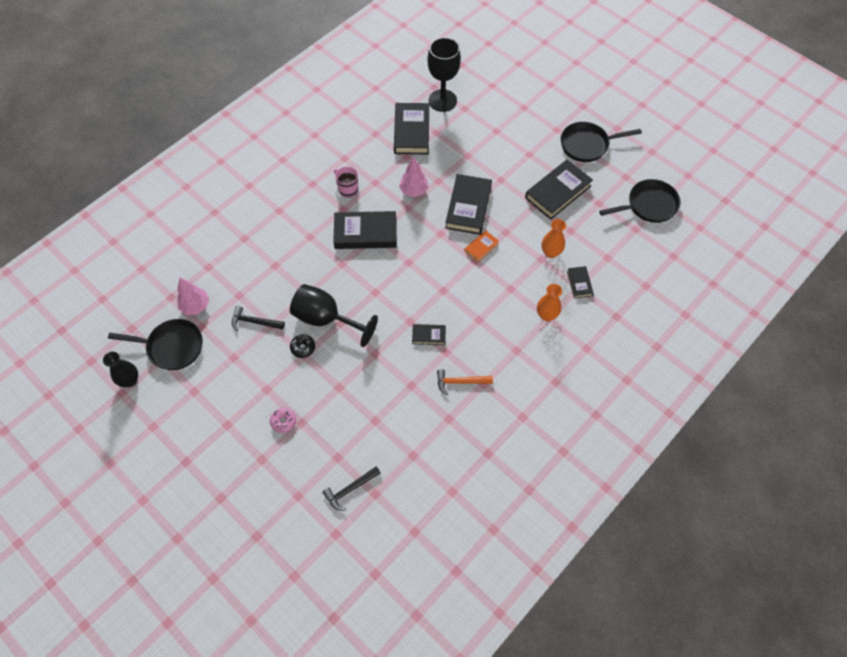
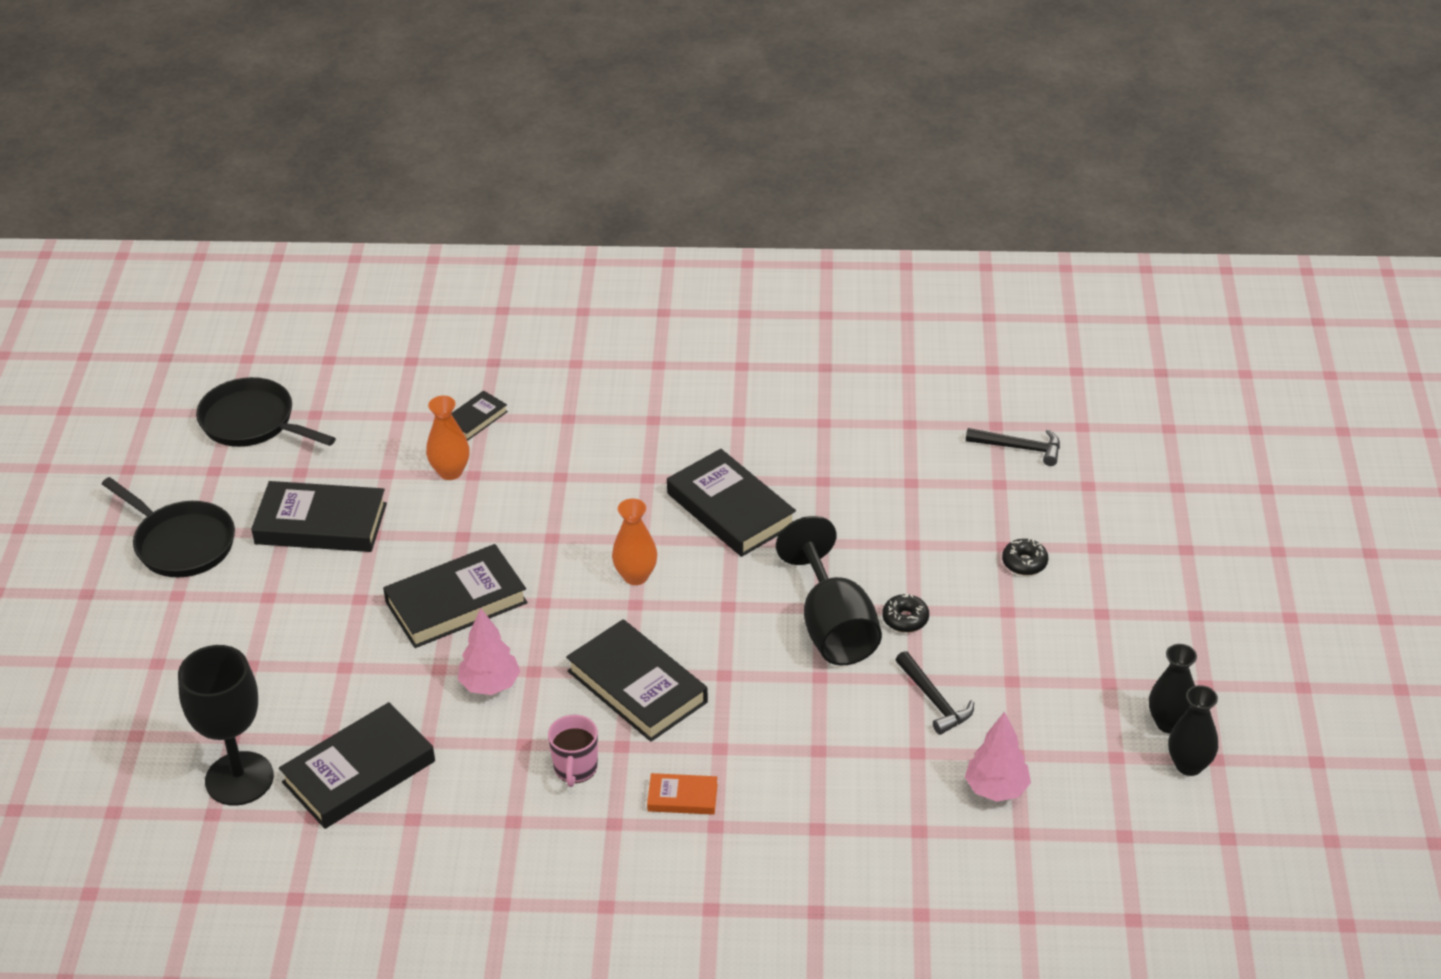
camera: 130 degrees left, 20 degrees down
(153, 393) = (1169, 723): none -> black vase
(172, 347) = (1086, 761): black pan -> none
(283, 421) = (1024, 563): pink donut -> black donut
(428, 335) = (731, 509): black book -> black book, size x2.00
(460, 382) = (762, 441): orange hammer -> none
(481, 247) = (520, 544): orange book -> orange book (682, 797)
(546, 315) = (565, 422): orange vase -> orange vase (635, 576)

